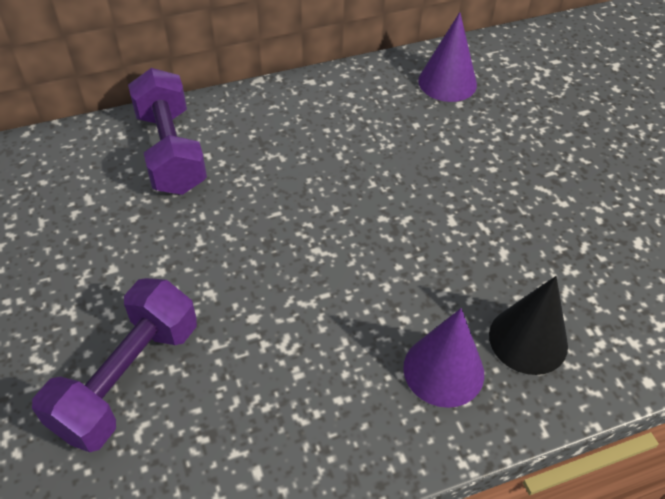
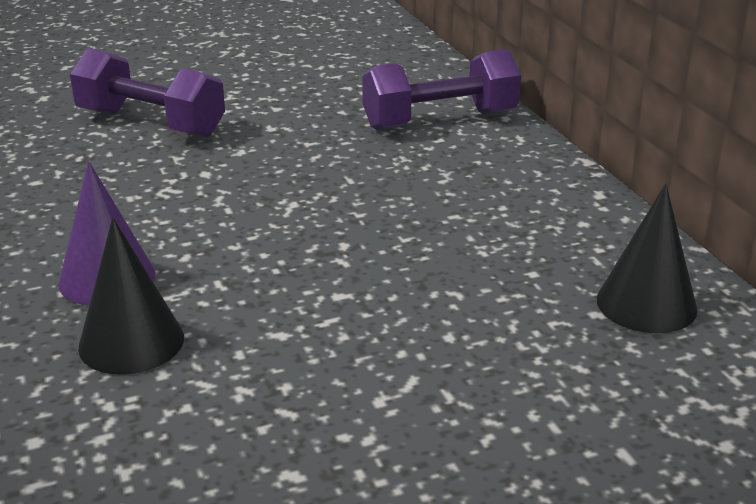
camera: 90 degrees right, 20 degrees down
(447, 82) = (646, 304): purple cone -> black cone

